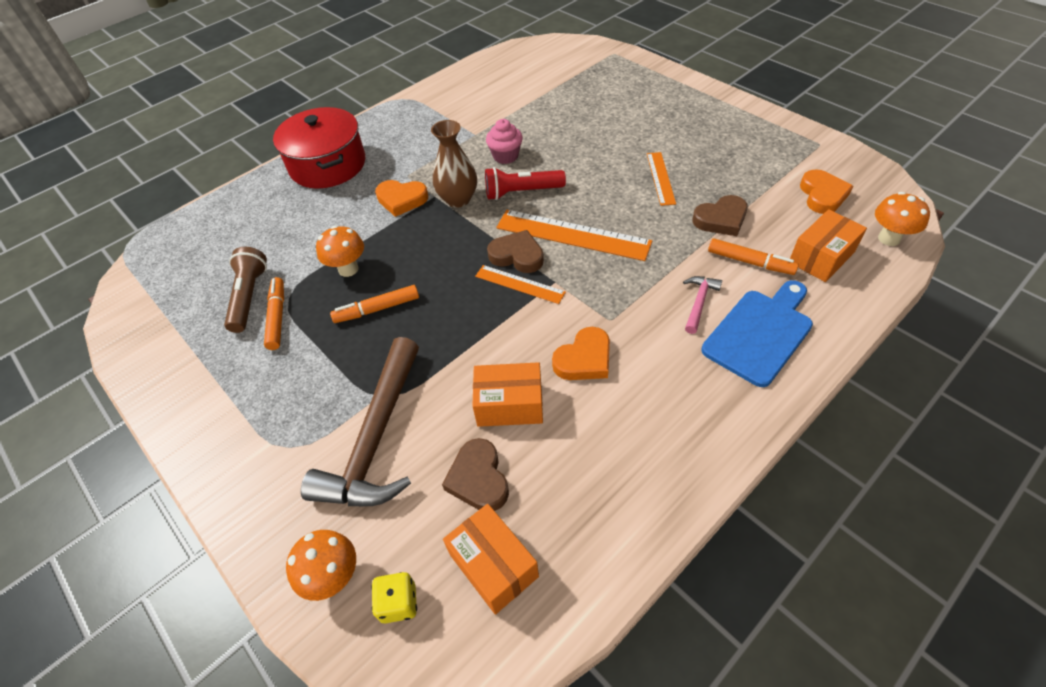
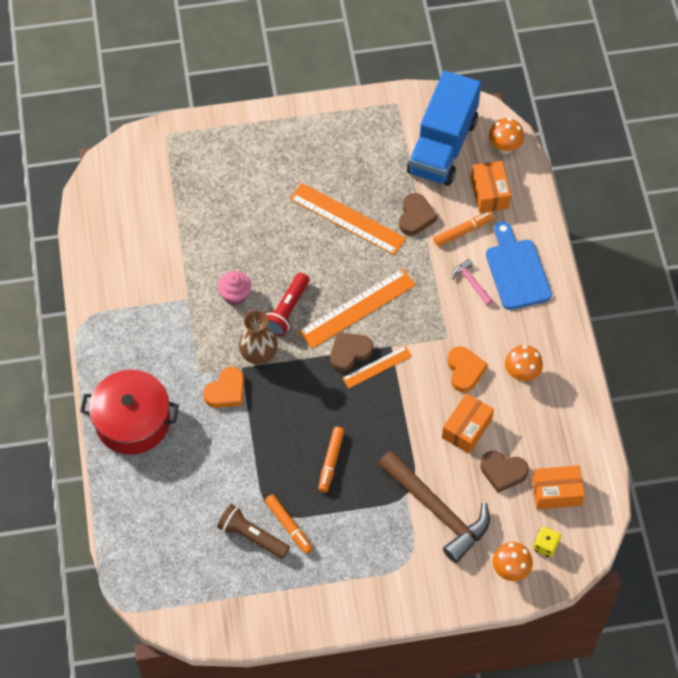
camera: 60 degrees left, 10 degrees up
(277, 317) = (288, 526): orange marker -> orange marker turned 150 degrees counterclockwise
(348, 269) = (275, 461): orange mushroom -> orange mushroom (521, 373)
(660, 178) = (347, 219): orange ruler -> orange ruler, size x1.76
(822, 195) = (442, 146): orange heart -> blue truck

